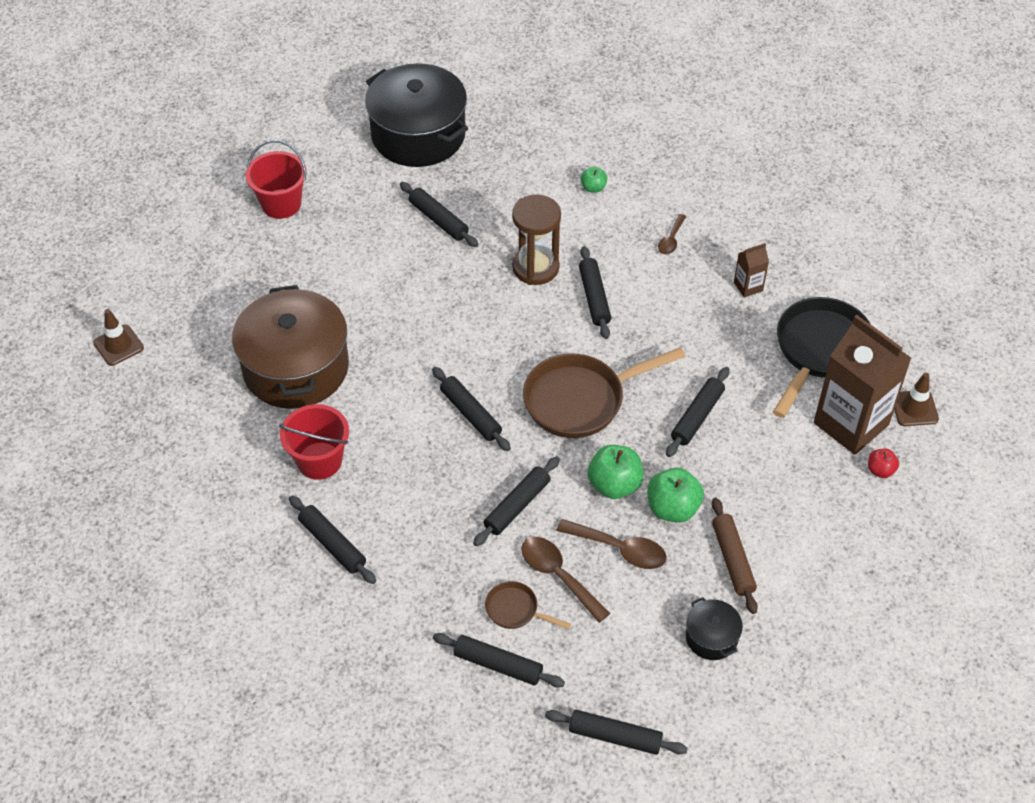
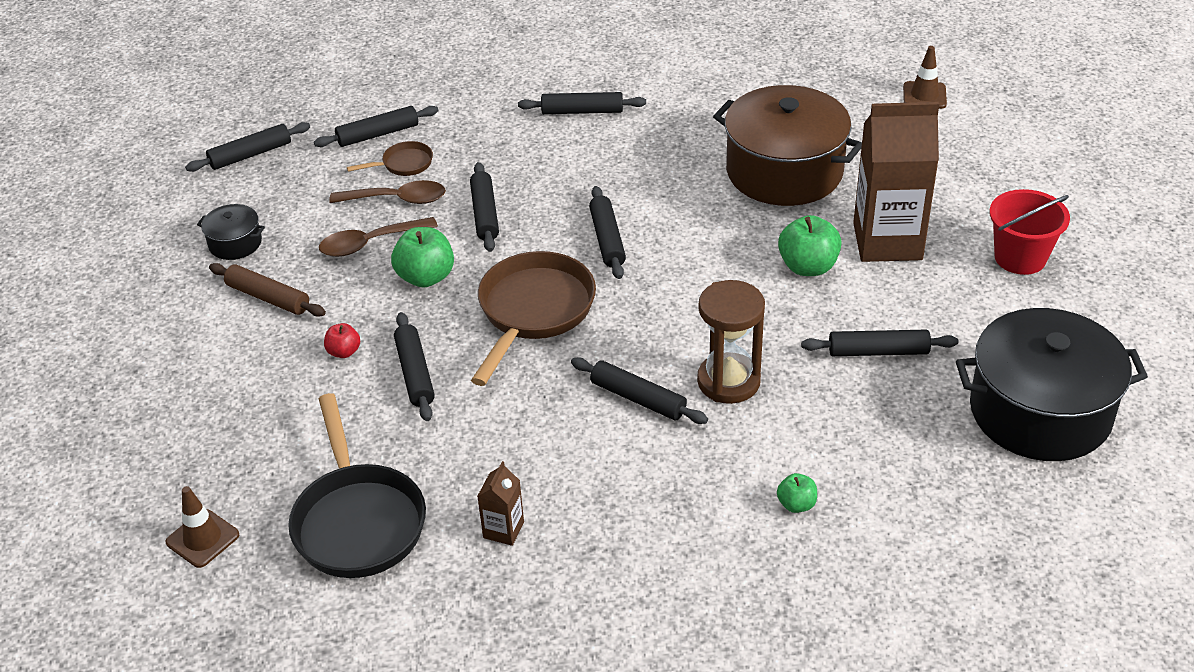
camera: 135 degrees right, 10 degrees down
(319, 461) = (668, 139): red bucket -> none
(471, 414) = (607, 239): black rolling pin -> black rolling pin turned 75 degrees clockwise
(671, 240) = (642, 515): brown spoon -> none
(672, 508) = (358, 295): green apple -> green apple (808, 267)
(851, 424) = (258, 474): brown carton -> brown carton (887, 241)
(880, 470) = (192, 454): red apple -> red apple (344, 352)

